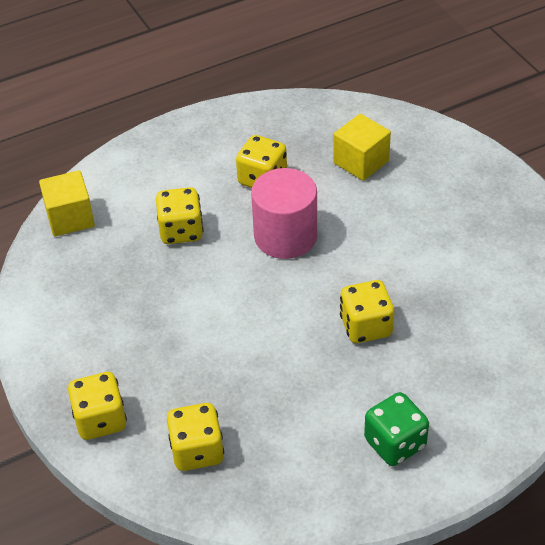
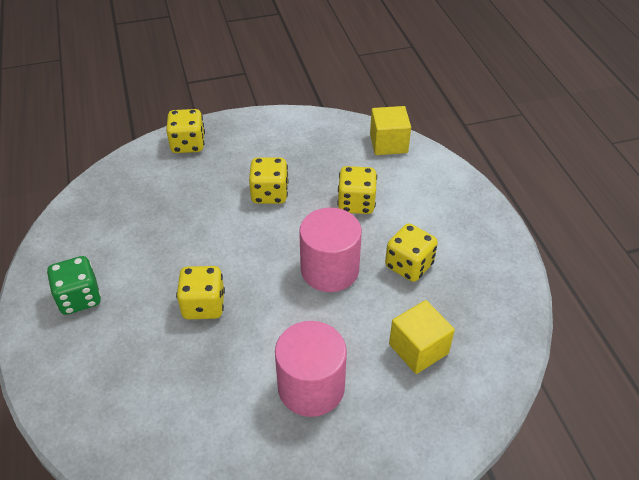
camera: 100 degrees right, 0 degrees up
(197, 451) = (137, 187): yellow dice -> yellow dice (269, 194)
(429, 225) = (311, 387): none -> pink cylinder

